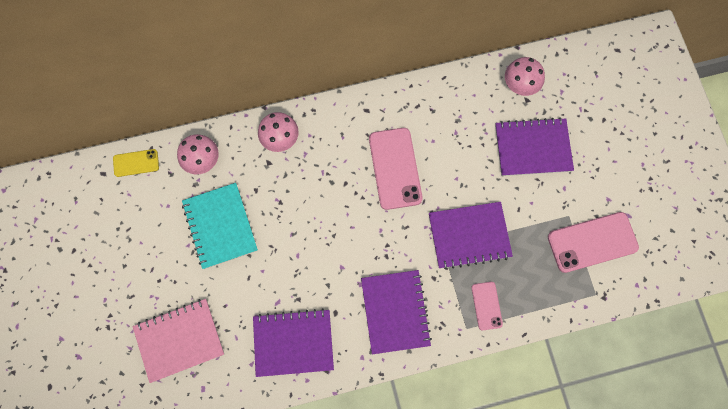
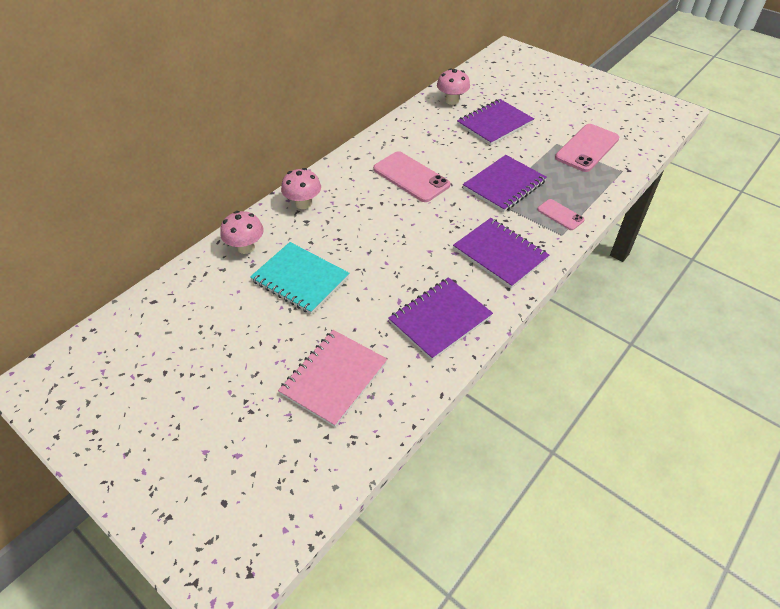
camera: 35 degrees left, 25 degrees down
(136, 163) = (182, 278): yellow phone -> none

